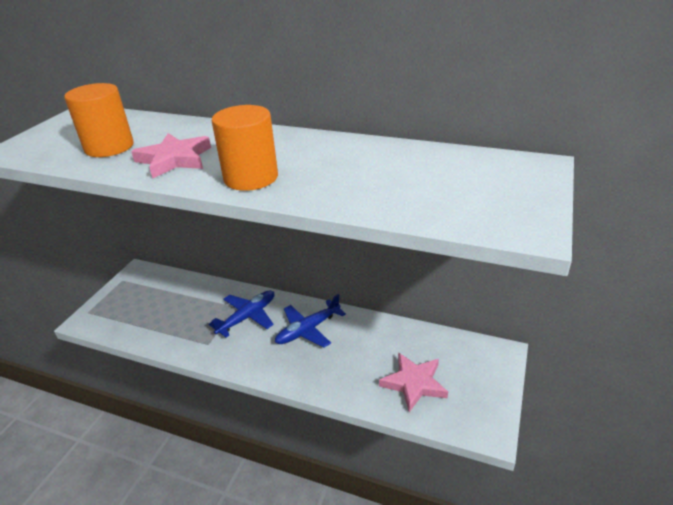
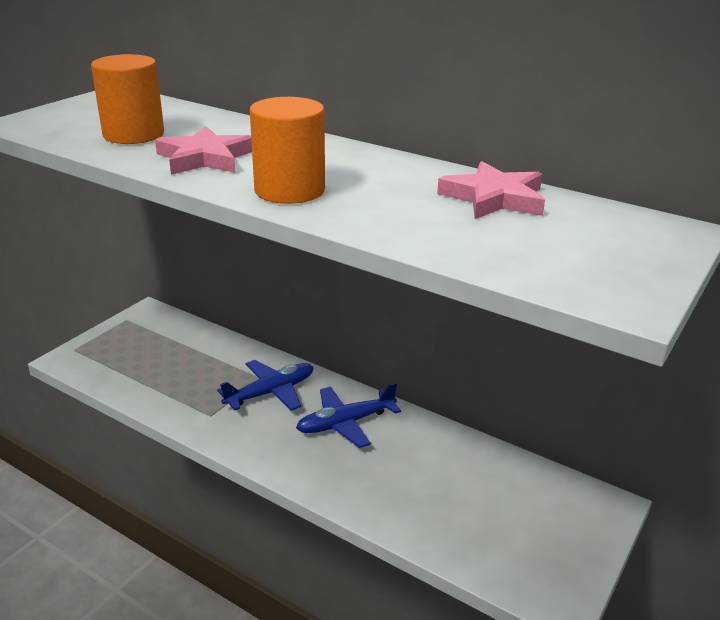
camera: 10 degrees right, 5 degrees down
(414, 383) = (470, 519): pink star -> pink star (494, 198)

